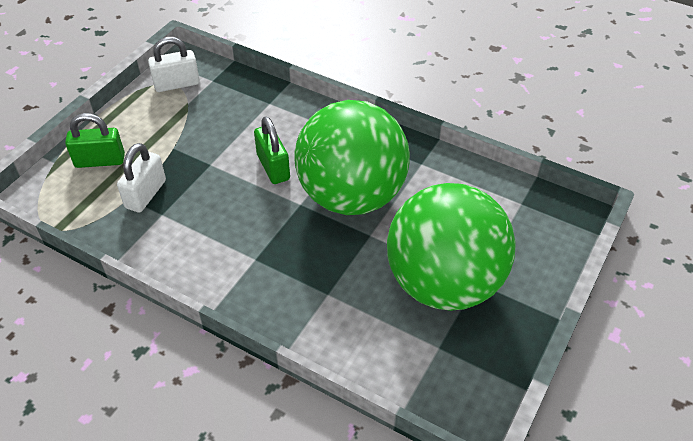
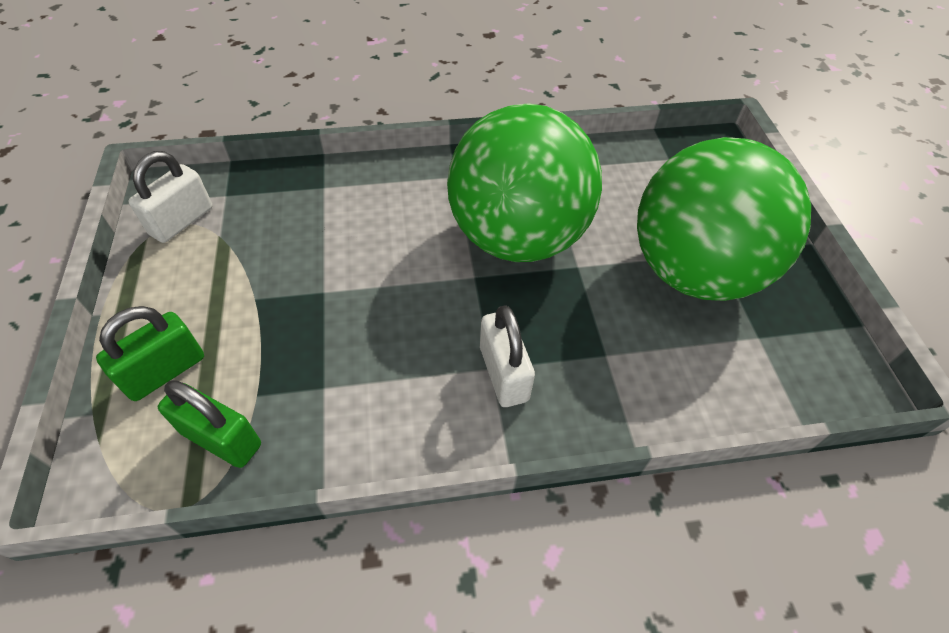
camera: 40 degrees left, 5 degrees up
(146, 194) = (276, 376): white padlock -> white padlock (503, 373)
(273, 167) = (402, 254): green padlock -> green padlock (221, 438)

